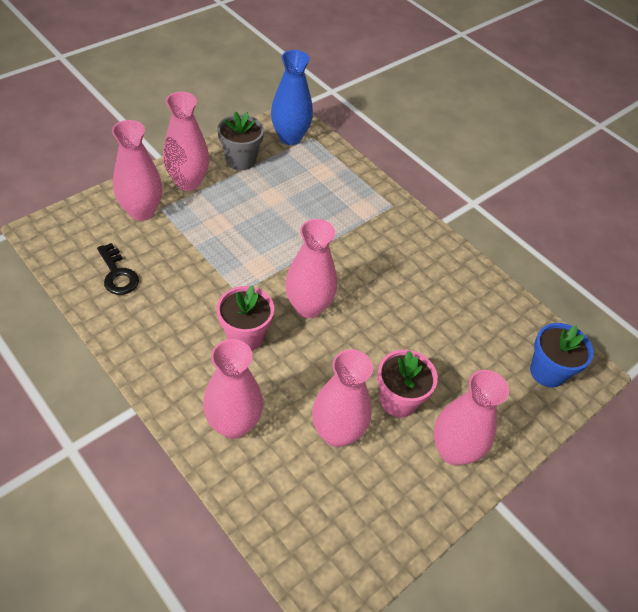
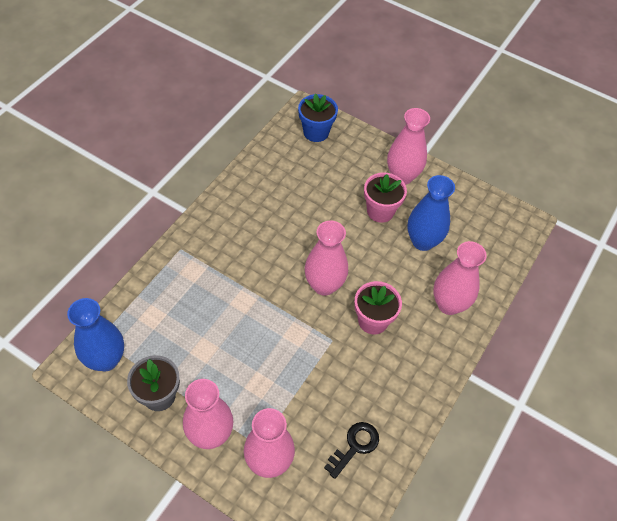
camera: 105 degrees left, 5 degrees up
(337, 432) = (423, 241): pink vase -> blue vase

